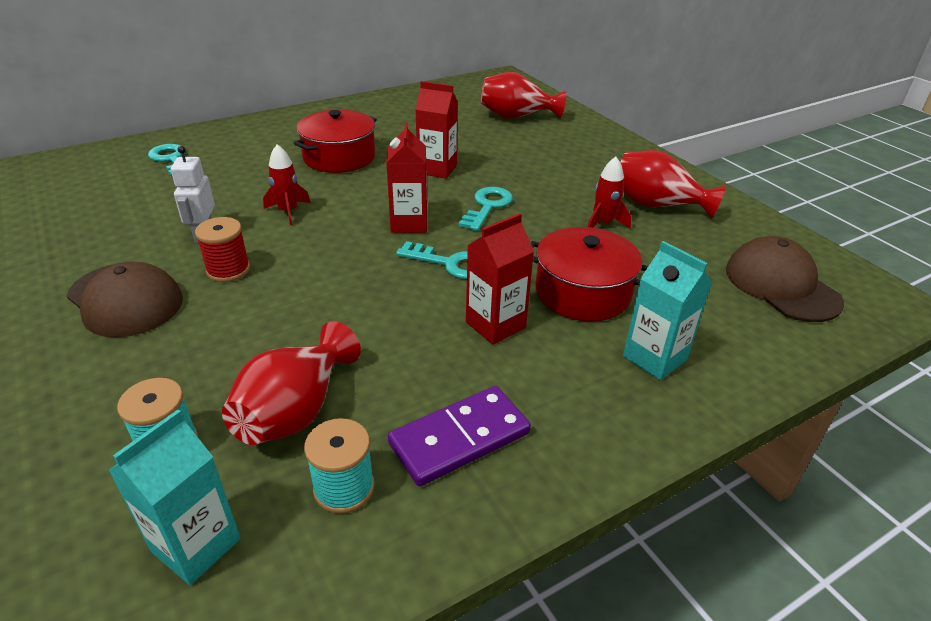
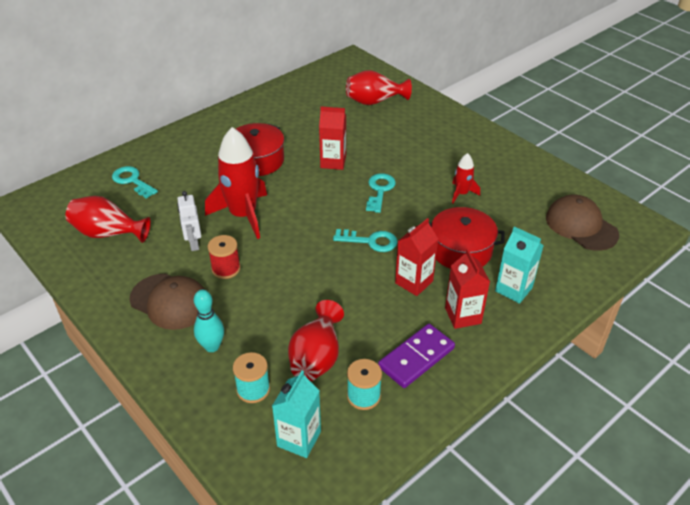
camera: 10 degrees left, 5 degrees up
(145, 369) = (212, 346): none -> turquoise bowling pin
(288, 211) = (243, 215): red rocket -> red rocket, size x2.04
(409, 223) = (331, 213): red carton -> red carton (463, 315)
(657, 205) = (493, 172): red vase -> red vase (108, 233)

